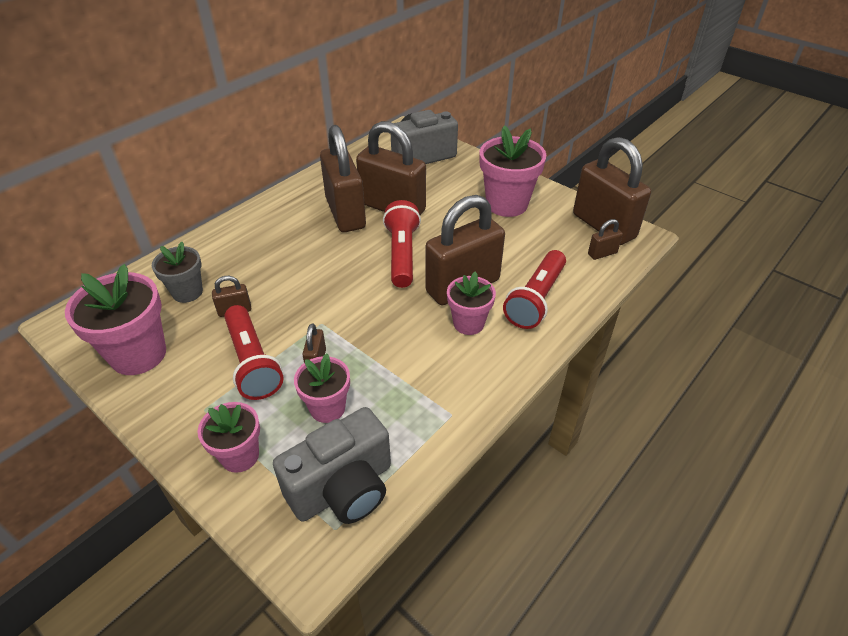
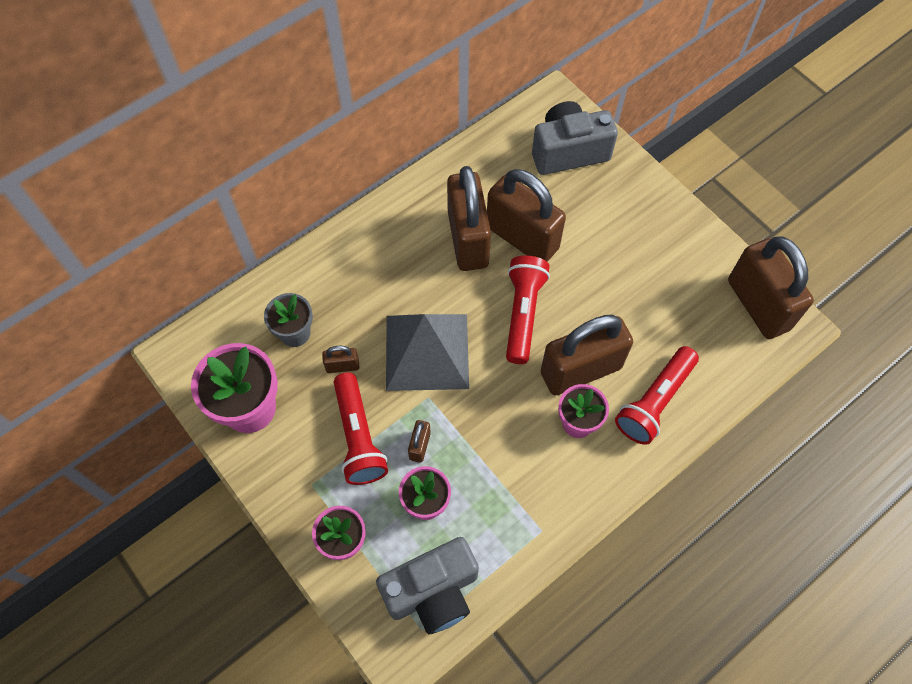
camera: 10 degrees right, 20 degrees up
(316, 290) = (426, 351): none -> grey pyramid
(506, 204) = (654, 252): pink flower pot -> none
(602, 253) = (744, 347): brown padlock -> none

